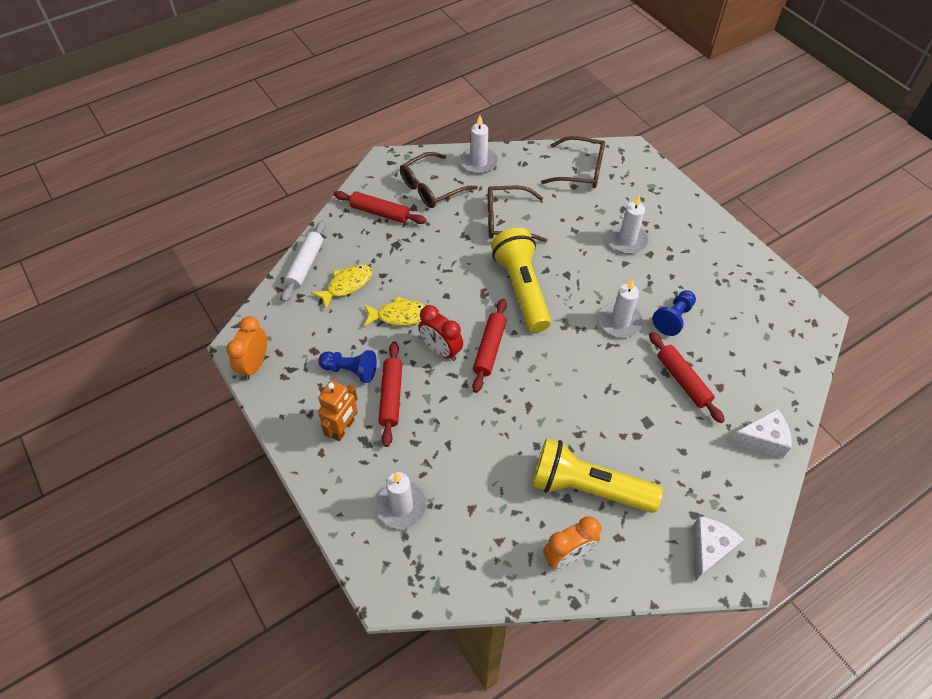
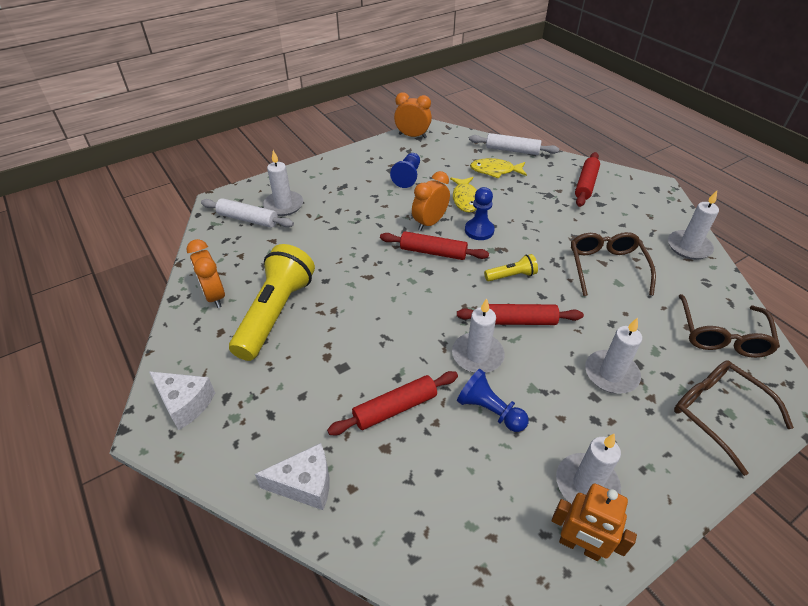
camera: 90 degrees right, 10 degrees down
(343, 428) = (354, 176): orange robot -> orange robot (579, 546)
(347, 285) = (495, 171): yellow fish -> yellow fish turned 135 degrees clockwise
(391, 396) = (382, 197): red rolling pin -> red rolling pin (518, 321)
(430, 545) = (248, 219): none -> white rolling pin
(432, 188) = (633, 214): brown glasses -> brown glasses (717, 413)
(441, 350) = (430, 223): red clock -> orange clock
(455, 308) = (479, 230): none -> blue pawn
(521, 288) = (511, 276): yellow flashlight -> yellow flashlight, size x0.46
(722, 270) = (586, 484): none -> white candle
(762, 439) = (305, 484): white cheese -> white cheese turned 90 degrees counterclockwise

